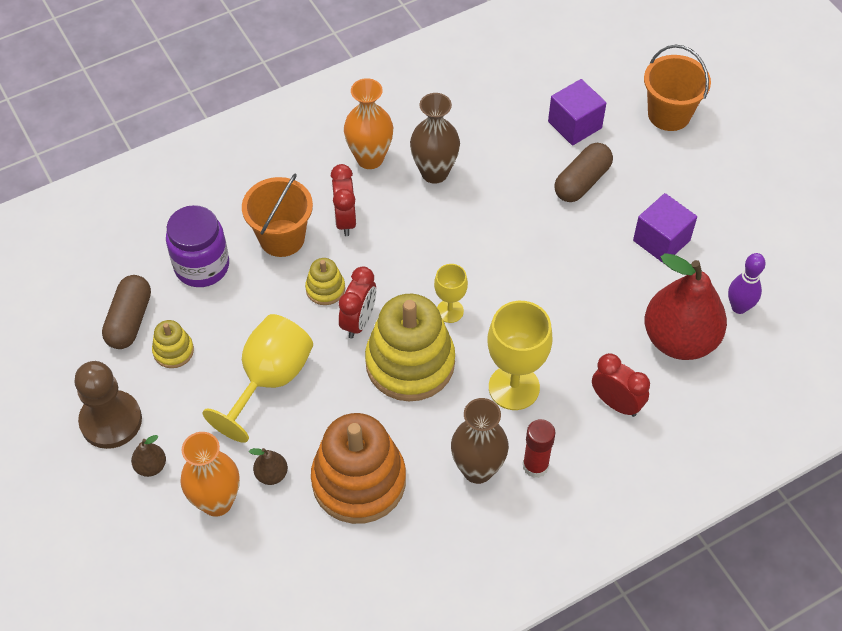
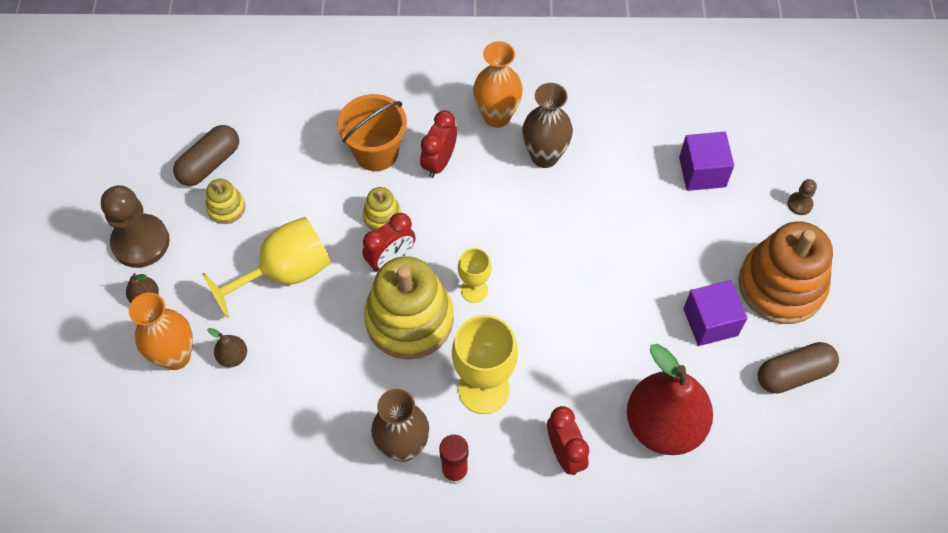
camera: 30 degrees right, 5 degrees up
(202, 266) = (296, 145): purple jar -> none
(359, 481) = (298, 401): orange stacking toy -> orange stacking toy (781, 285)
(582, 182) = (673, 229): brown capsule -> brown capsule (793, 374)
(669, 114) = (799, 204): orange bucket -> brown pawn
(739, 307) = (742, 424): purple bowling pin -> none

